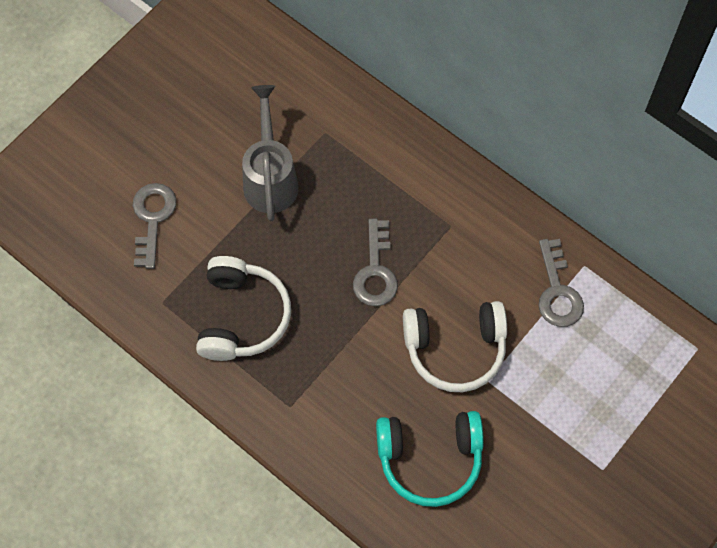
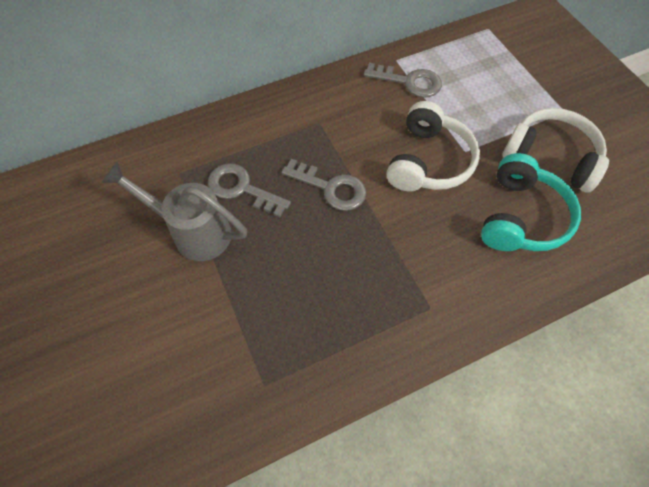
camera: 65 degrees left, 5 degrees down
(152, 219) = (166, 356): grey key -> grey key (242, 189)
(242, 317) = (319, 313): white headphones -> white headphones (551, 157)

